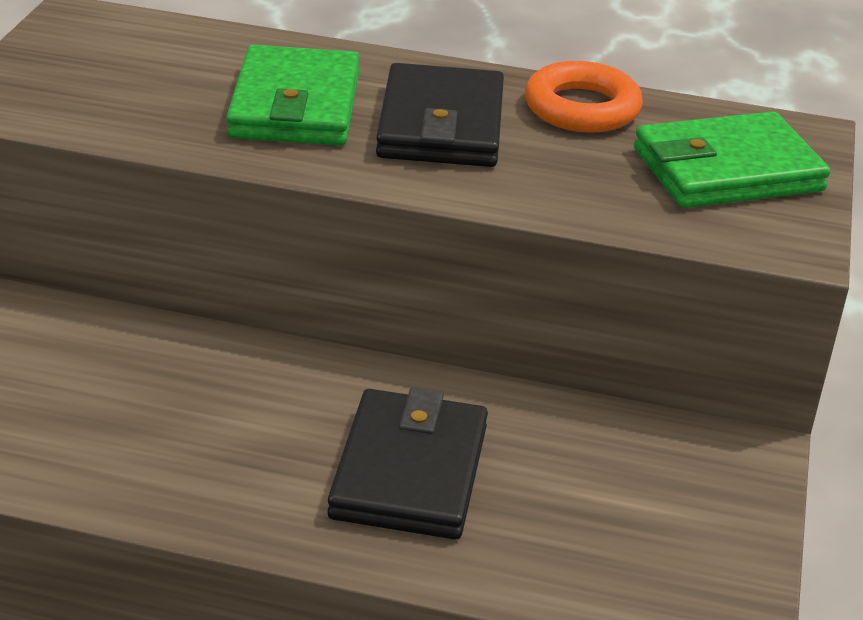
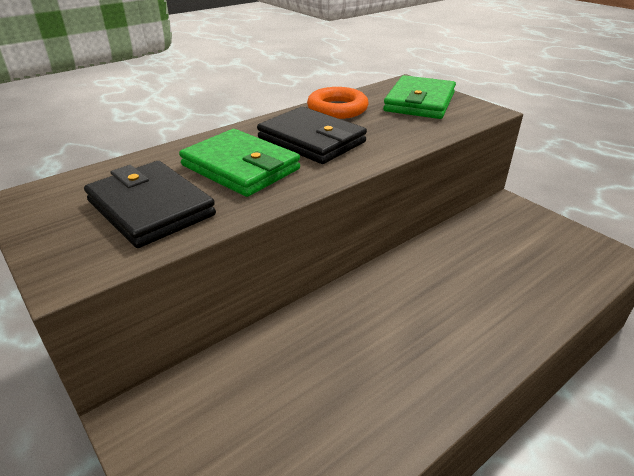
camera: 50 degrees left, 0 degrees up
(409, 472) = (465, 297): black wallet -> black wallet (151, 208)

